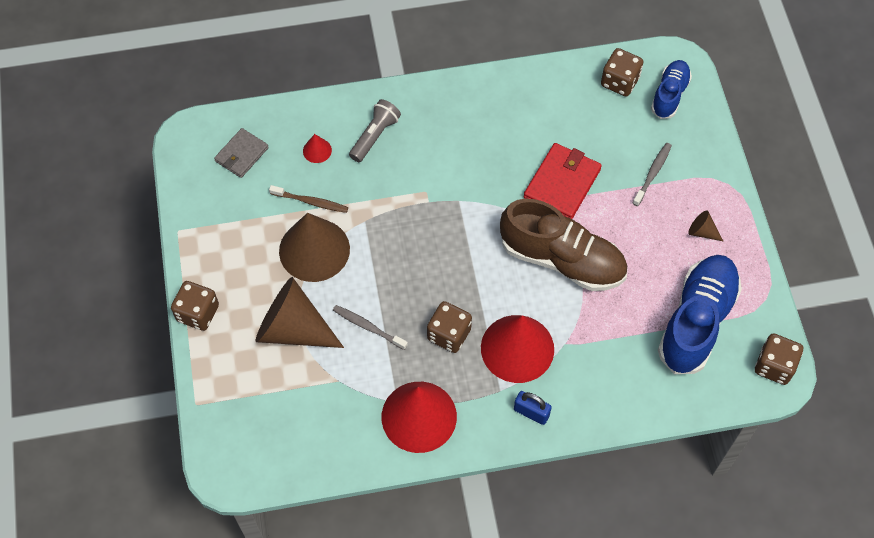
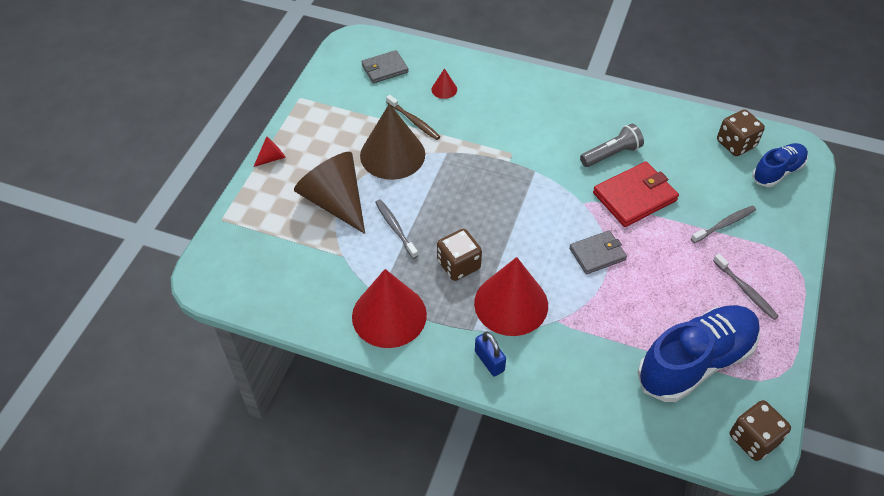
camera: 30 degrees right, 10 degrees down
(198, 313) = (272, 158): brown dice -> red cone
(375, 136) = (497, 98): grey flashlight -> grey flashlight (611, 154)
(562, 259) = (597, 254): brown shoe -> grey wallet
(702, 232) = (745, 290): brown cone -> grey toothbrush

